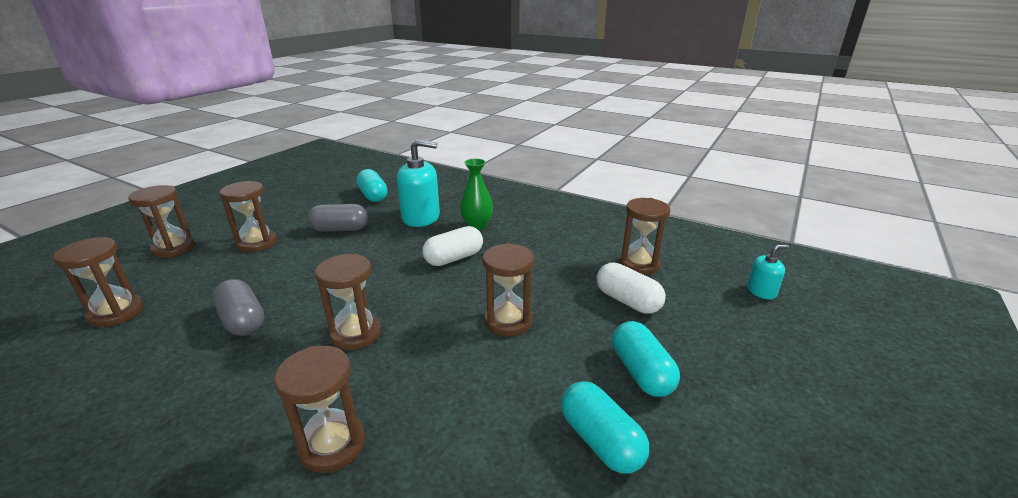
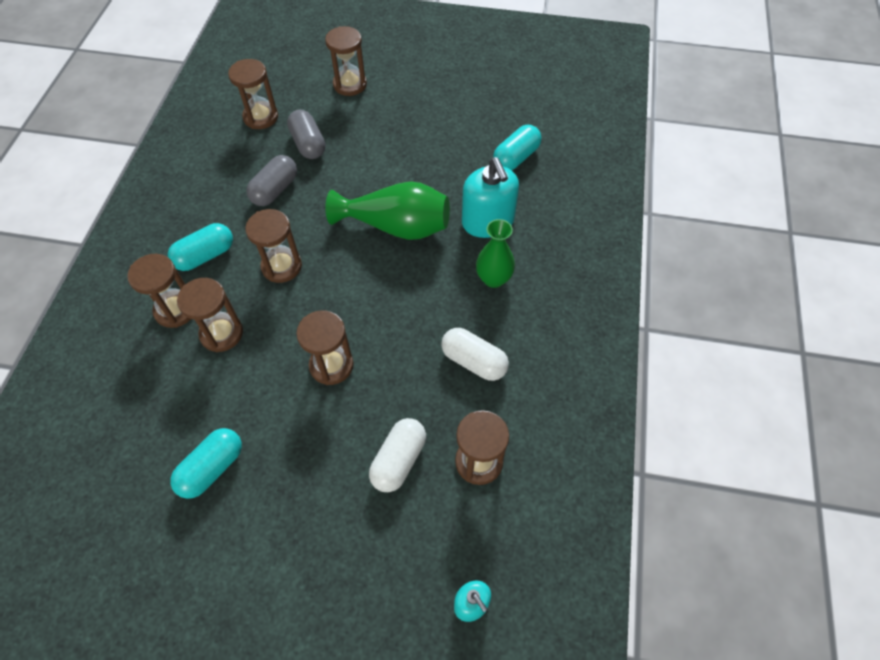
camera: 70 degrees right, 30 degrees up
(257, 243) = (380, 129): brown hourglass -> brown hourglass (221, 333)
(340, 229) = (431, 171): grey capsule -> grey capsule (308, 144)
(381, 256) = (396, 226): none -> green vase
(454, 258) = (417, 285): white capsule -> white capsule (473, 361)
(641, 372) = (294, 487): turquoise capsule -> turquoise capsule (205, 256)

